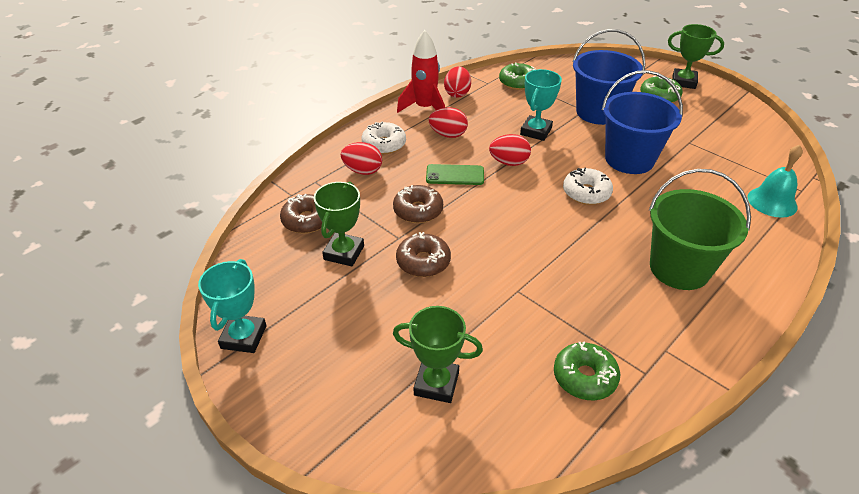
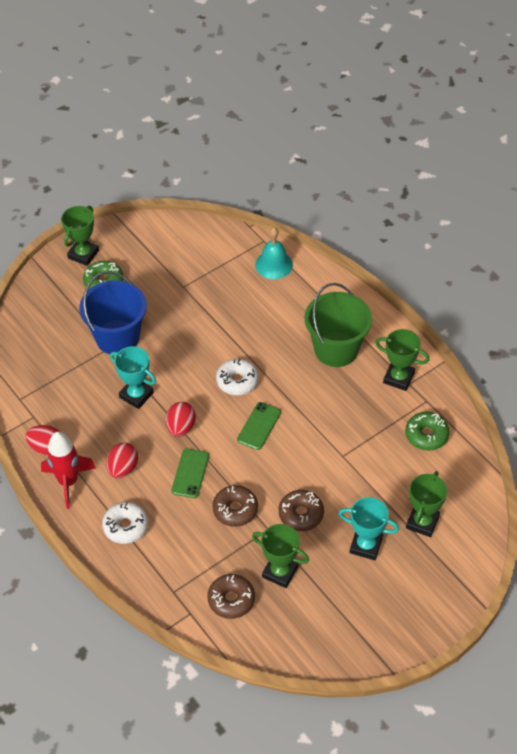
camera: 80 degrees left, 10 degrees up
(243, 337) = (364, 648): turquoise trophy -> turquoise trophy (365, 545)
(363, 171) = (166, 549): red egg -> none
(518, 82) = (41, 389): green donut -> none
(533, 216) = (259, 426): none -> green phone
(629, 159) = (197, 337): blue bucket -> none
(668, 337) = (398, 378): none -> green trophy

